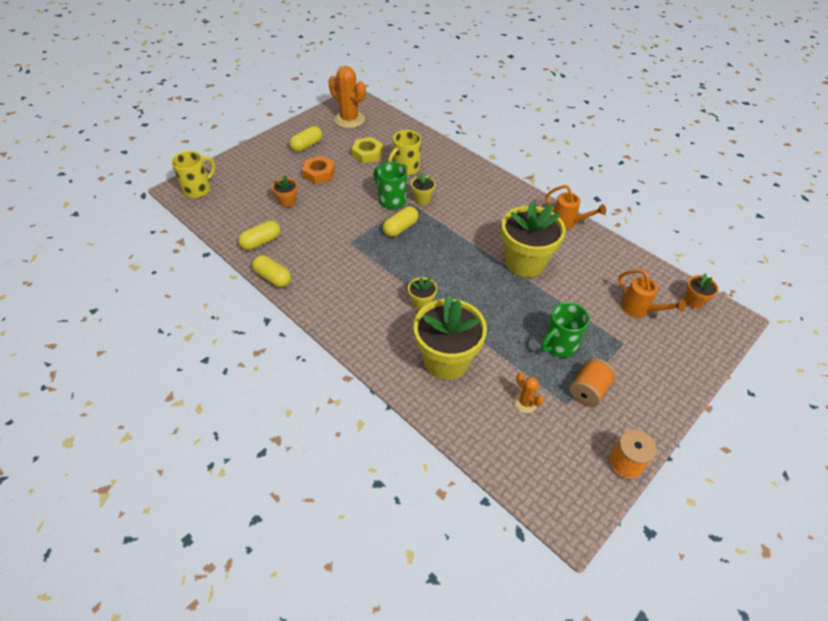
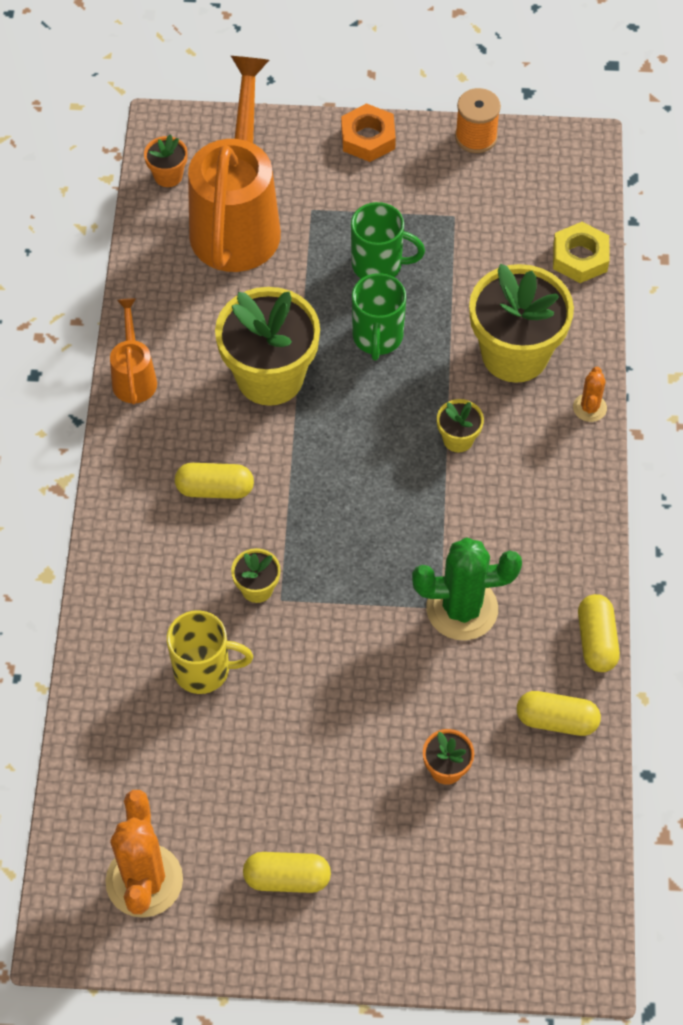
camera: 130 degrees left, 10 degrees up
(198, 189) = (555, 932): yellow mug -> none
(319, 173) = (339, 787): orange nut -> orange nut (368, 138)
(341, 248) = (462, 609): none -> green cactus
(367, 154) = (218, 760): yellow nut -> yellow nut (580, 257)
(391, 200) = (301, 627): green mug -> green mug (377, 337)
(400, 228) = (349, 567): yellow capsule -> yellow capsule (215, 489)
(525, 402) = (492, 251): orange cactus -> orange cactus (589, 408)
(588, 390) = (416, 207): orange spool -> none
(639, 309) = (238, 219): orange watering can -> orange watering can, size x2.12

